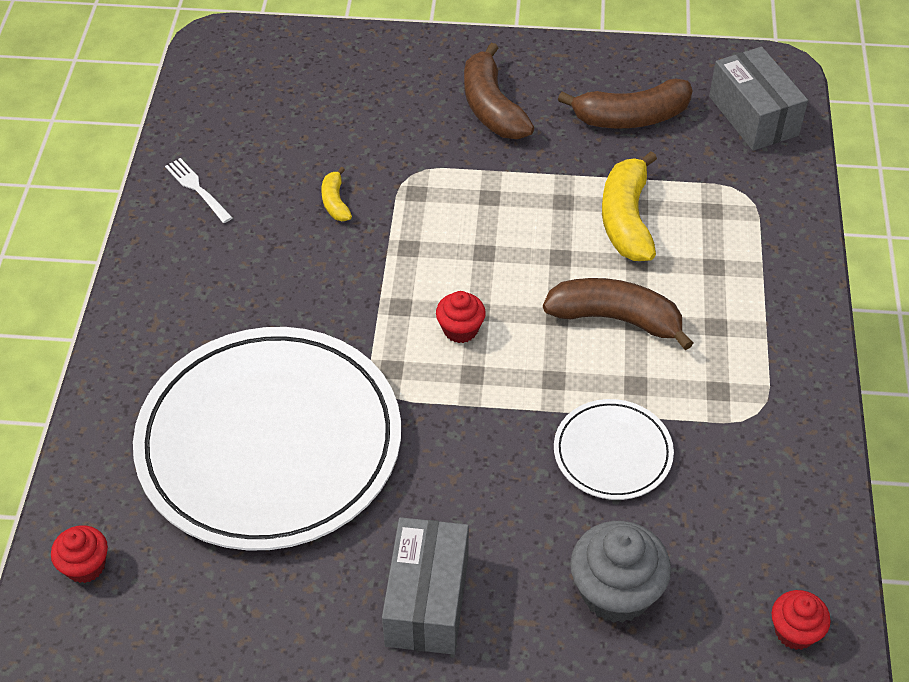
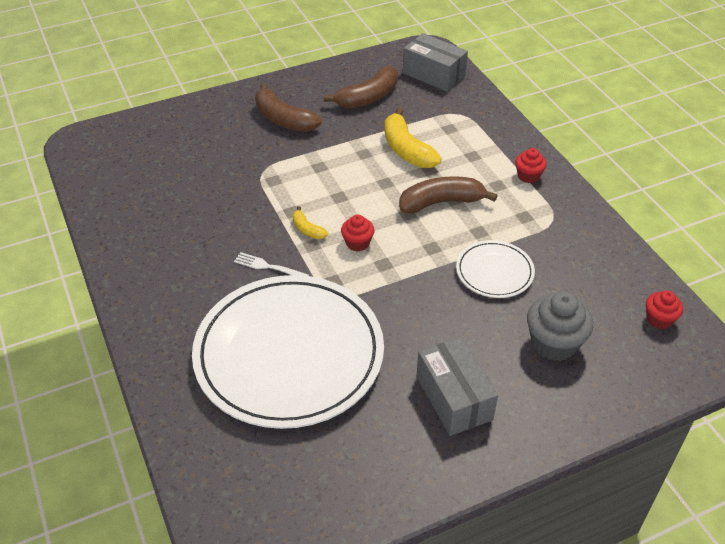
camera: 30 degrees left, 5 degrees down
(85, 566) = (221, 483): red cupcake -> red cupcake (528, 176)
(197, 189) = (128, 229): white fork -> white fork (268, 267)
(335, 202) = (226, 203): yellow banana -> yellow banana (307, 229)

